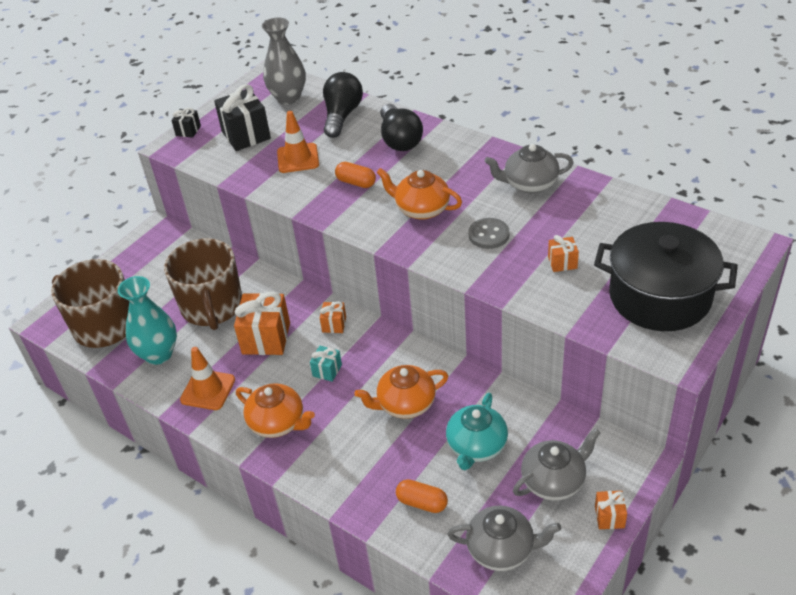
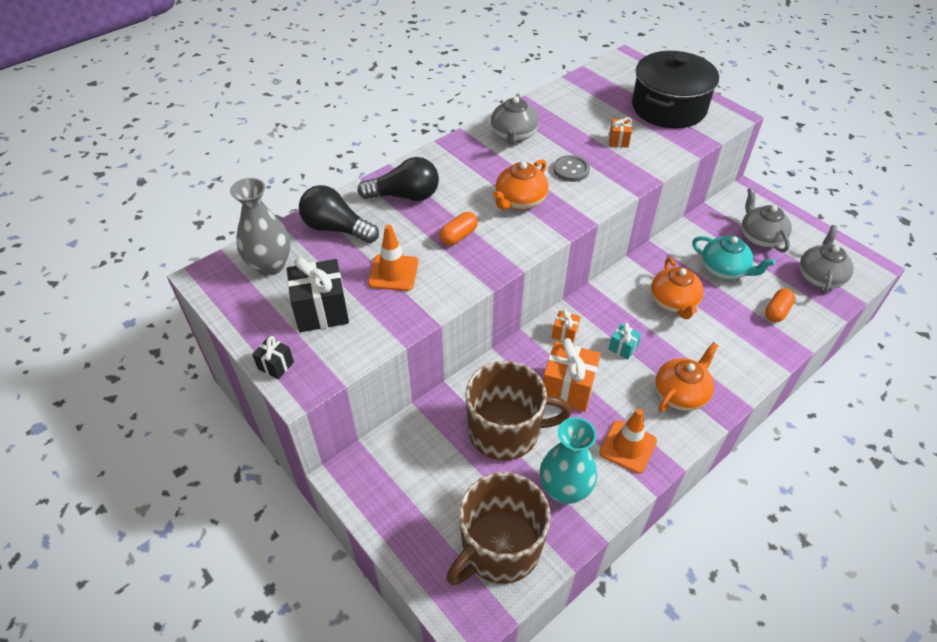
camera: 80 degrees left, 5 degrees up
(609, 517) = (792, 219): orange gift -> none

